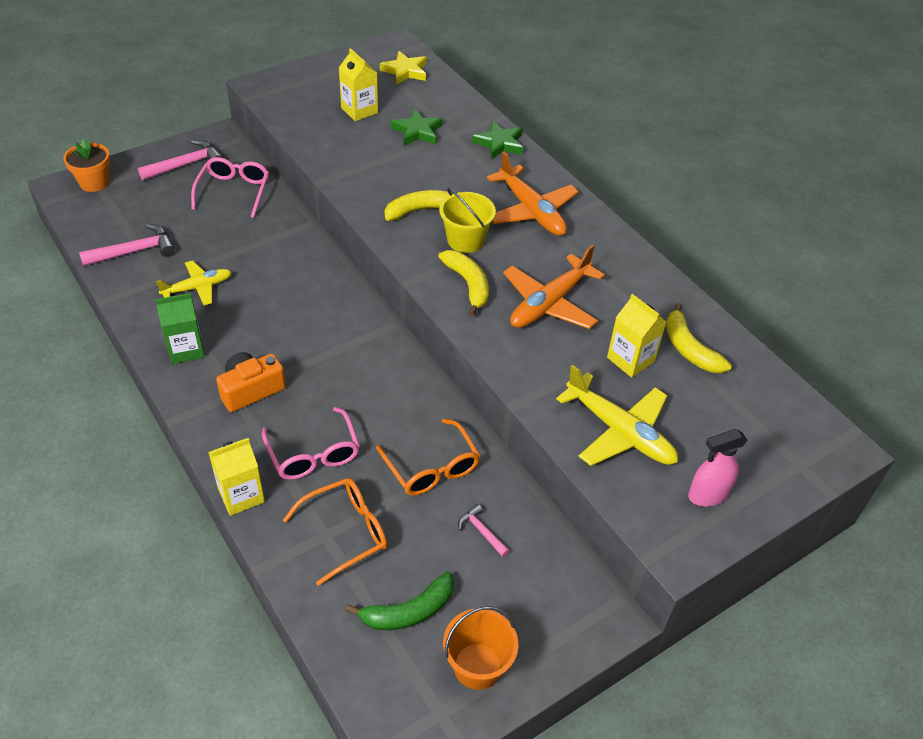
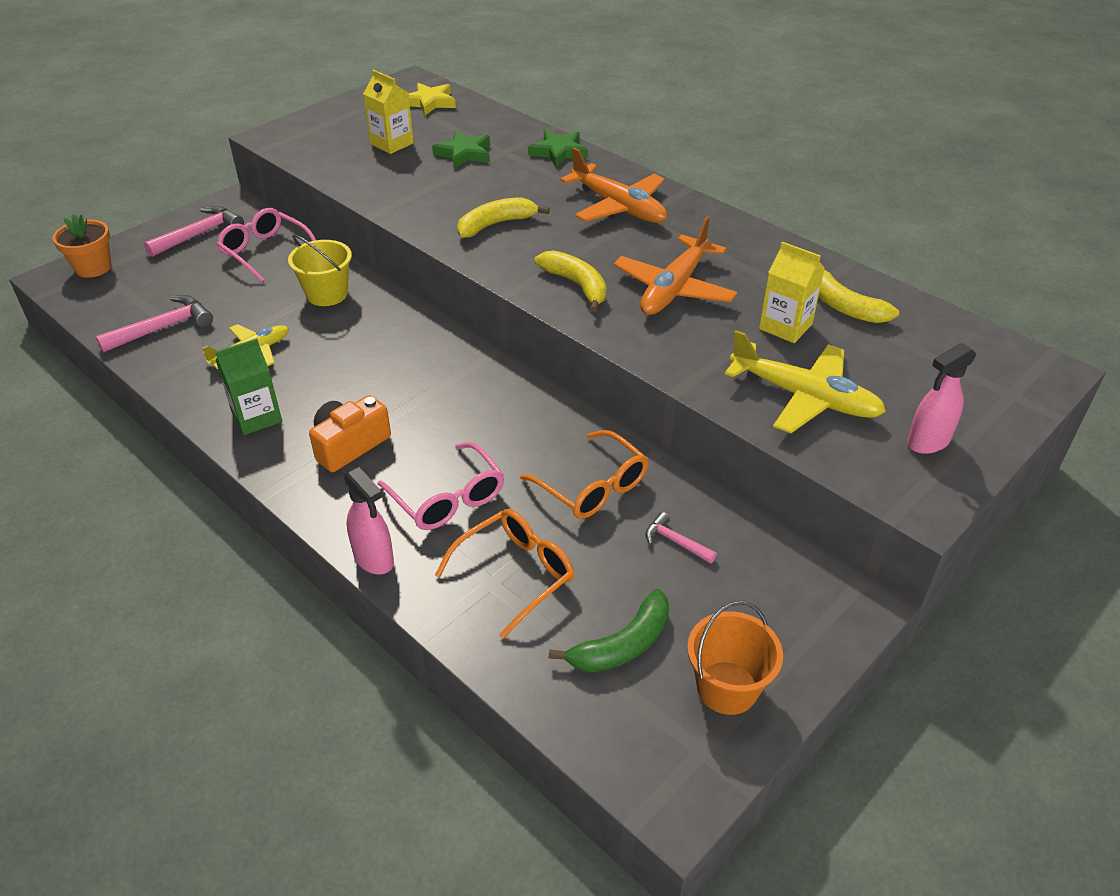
camera: 10 degrees left, 5 degrees down
(234, 191) = (265, 251): pink glasses -> pink glasses turned 45 degrees counterclockwise
(241, 495) = (374, 559): yellow carton -> pink spray bottle
(465, 240) = (557, 244): yellow bucket -> yellow bucket (327, 294)

